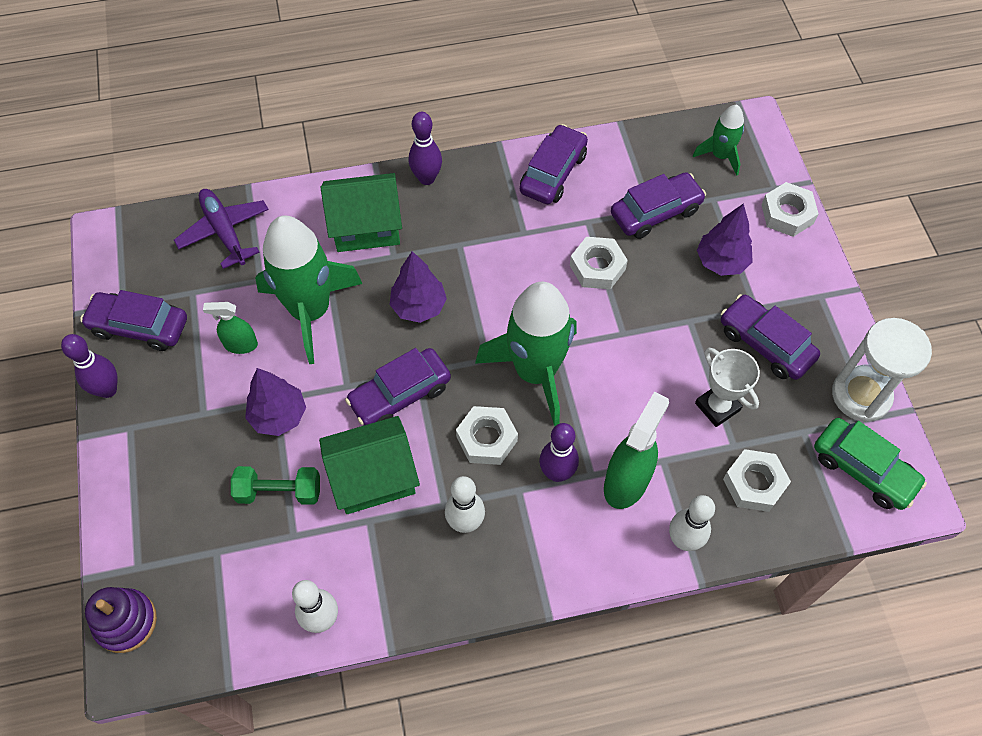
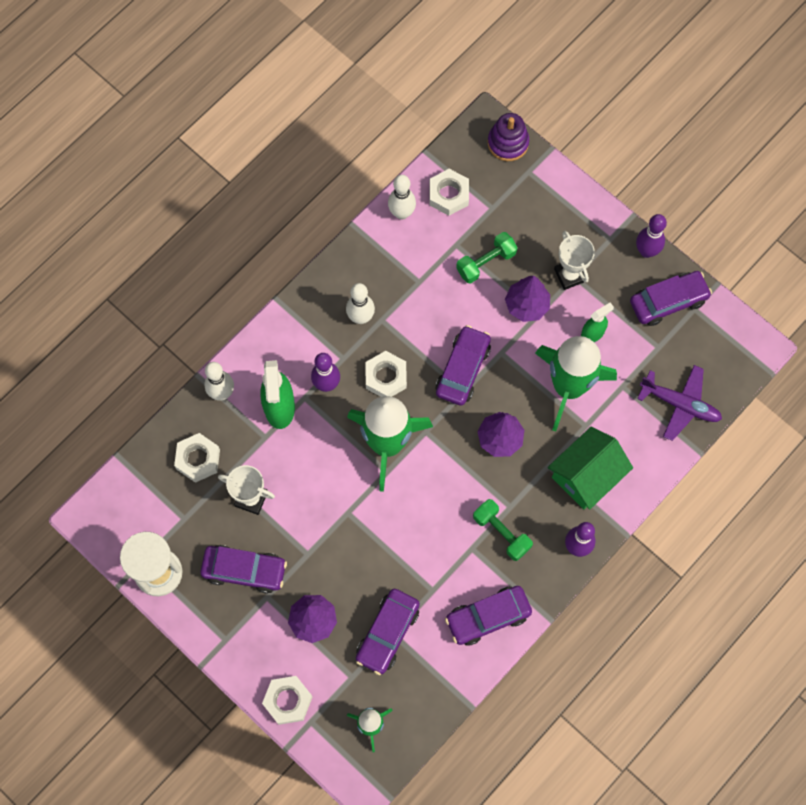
camera: 145 degrees right, 10 degrees up
(206, 417) = (570, 275): none -> white trophy
(373, 477) = (437, 307): green house -> none
(485, 228) = (501, 532): none -> green dumbbell
(553, 173) = (488, 617): purple car -> purple car turned 75 degrees clockwise
(597, 267) = (399, 554): white nut -> white nut (448, 195)
(863, 469) = (132, 516): green car -> none

